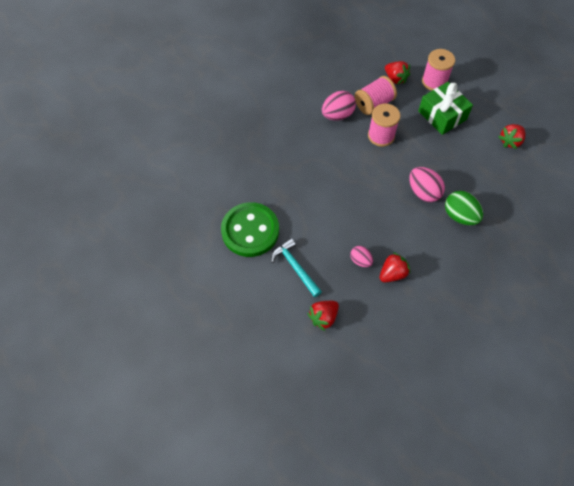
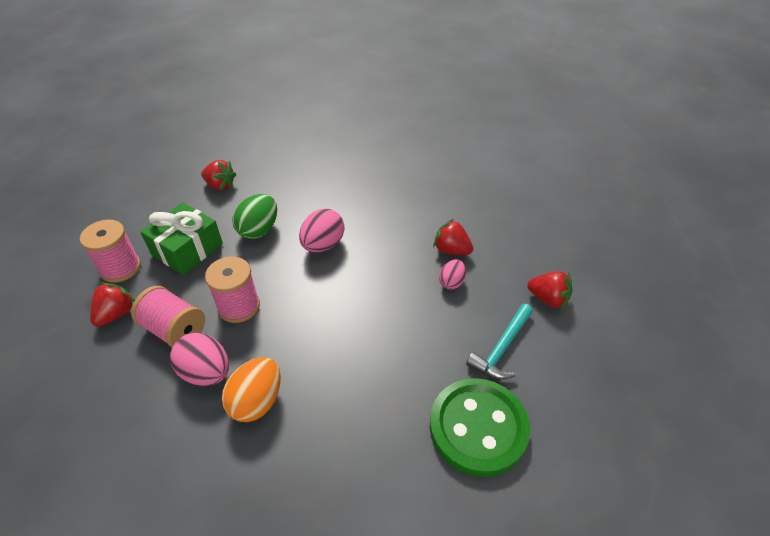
camera: 110 degrees left, 15 degrees down
(310, 134) = (257, 401): none -> orange egg
(459, 216) = (344, 209): green egg -> green egg (259, 230)

